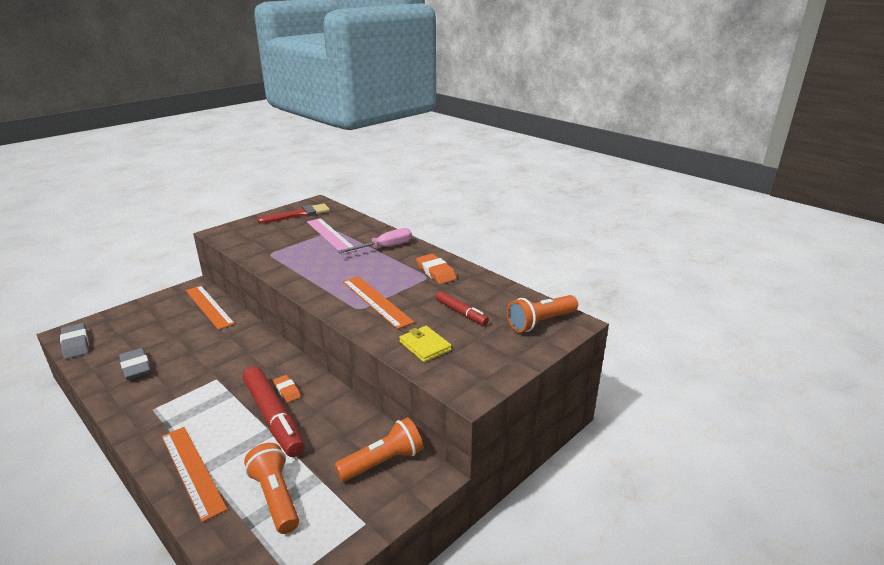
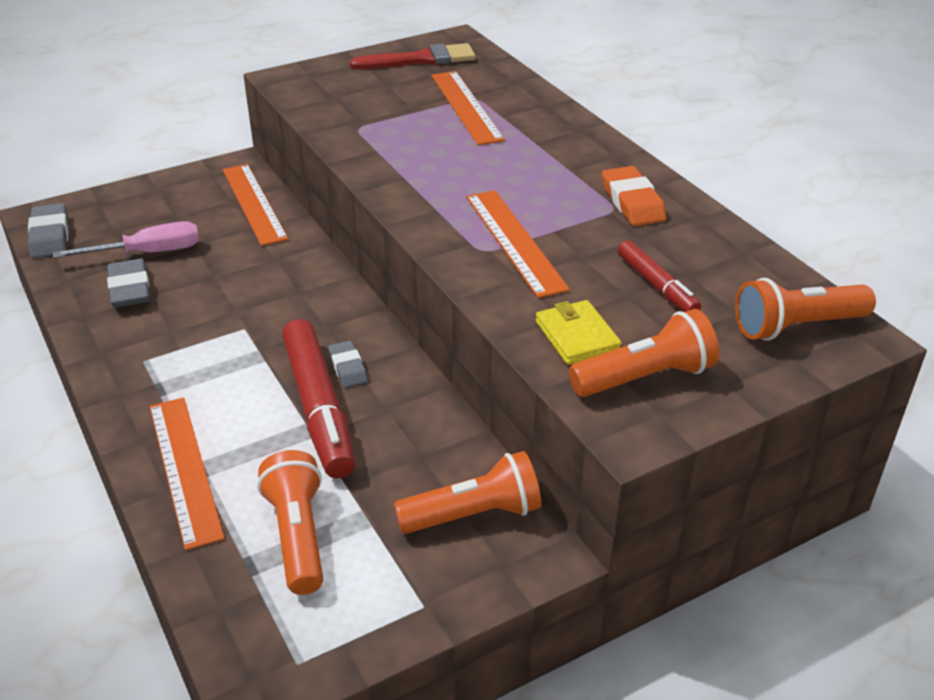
camera: 15 degrees right, 10 degrees up
(287, 391) = (348, 368): orange eraser -> grey eraser
(331, 235) = (466, 107): pink ruler -> orange ruler
(384, 247) = (554, 142): pink screwdriver -> pink screwdriver (148, 253)
(468, 362) = (645, 377): none -> orange flashlight

